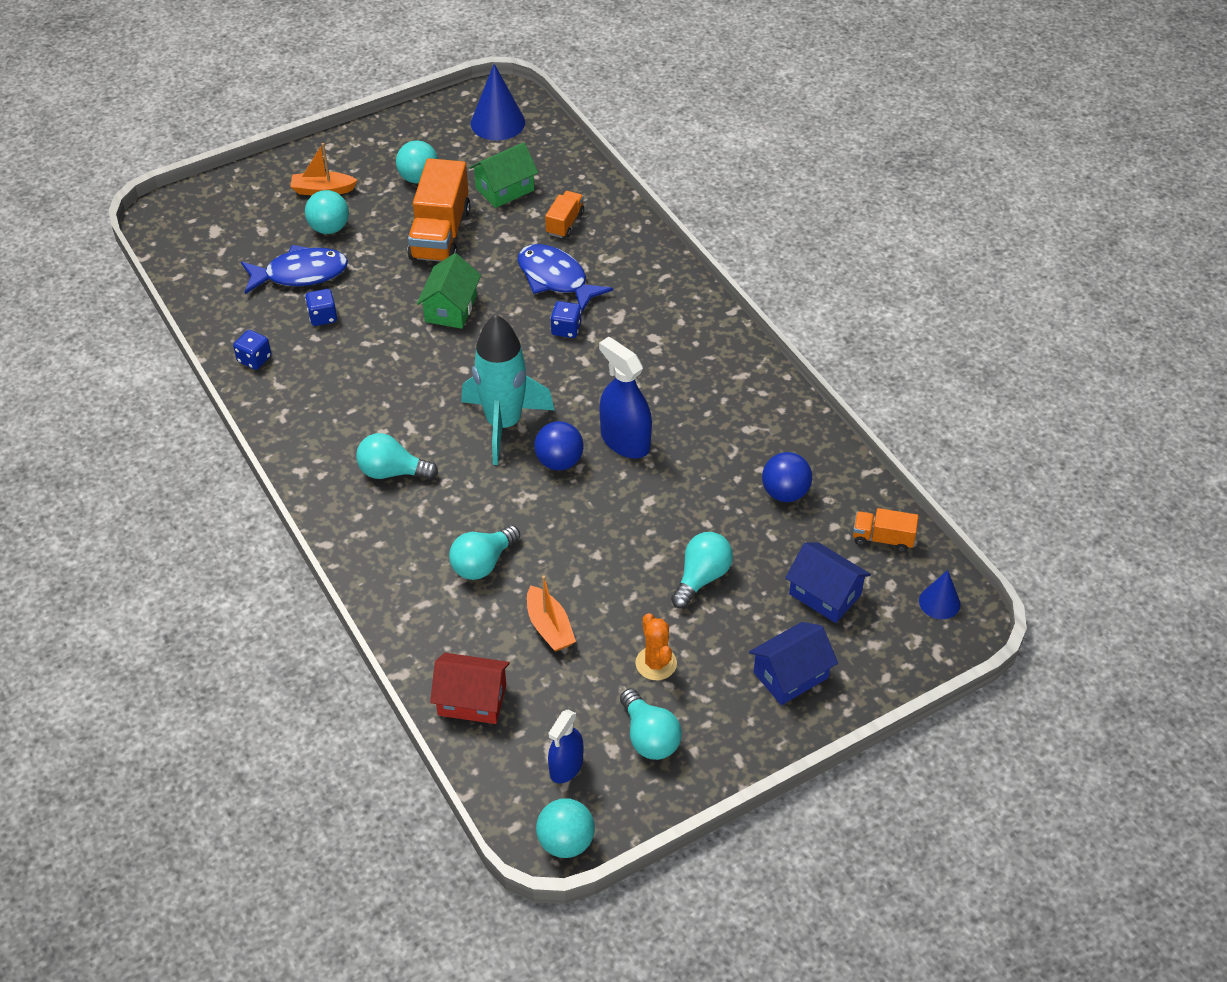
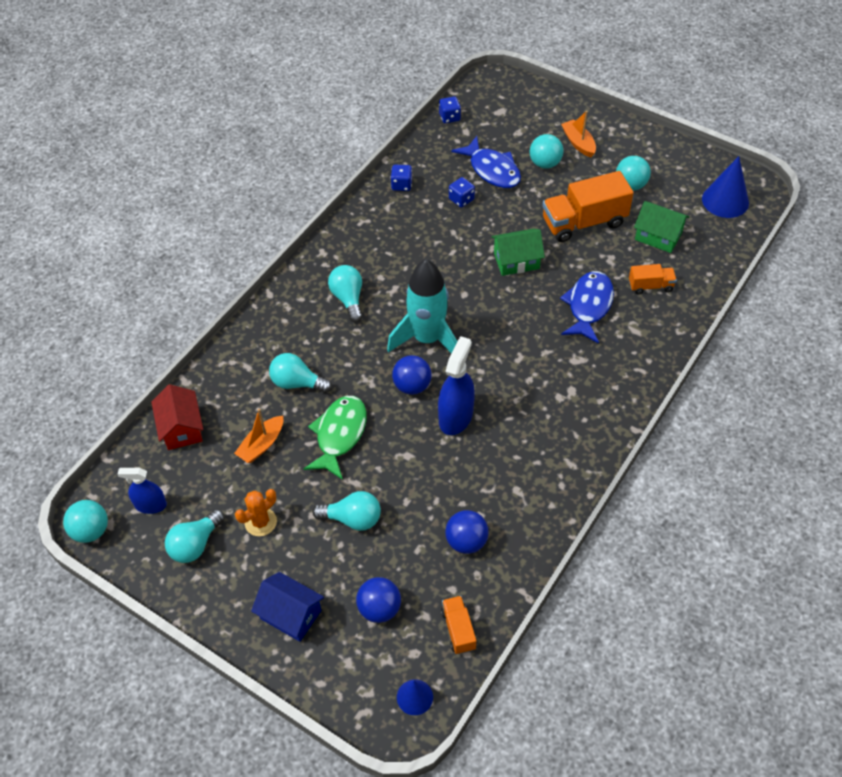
camera: 65 degrees right, 5 degrees up
(566, 329) = (542, 334): blue dice -> blue dice (449, 117)
(583, 550) = (339, 435): none -> green fish
(825, 594) = (379, 608): blue house -> blue ball

